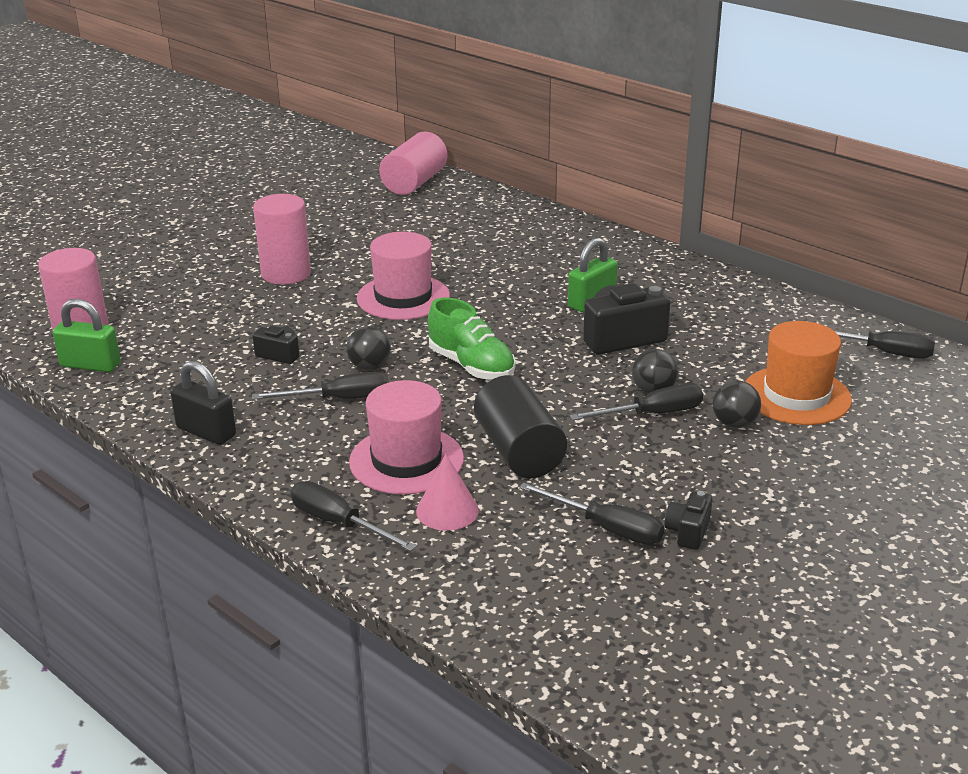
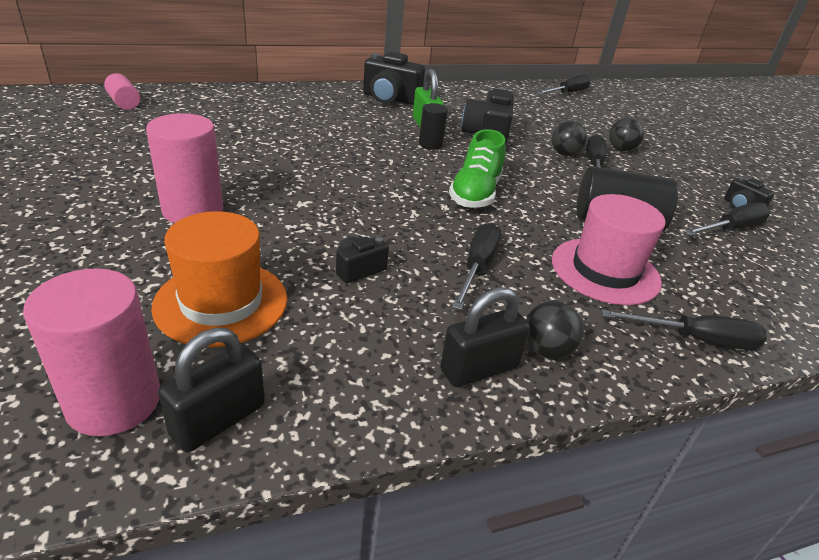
camera: 65 degrees left, 5 degrees up
(90, 365) = (218, 420): green padlock -> black padlock
(339, 523) = (695, 339): black screwdriver -> black screwdriver turned 150 degrees counterclockwise
(369, 367) = (433, 233): black ball -> black ball (546, 350)
(403, 297) = (327, 178): pink hat -> none
(414, 183) = (124, 103): pink cylinder -> pink cylinder, size x0.55
(447, 510) = (691, 279): pink cone -> none
(471, 366) = (475, 194): green shoe -> green shoe turned 120 degrees clockwise
(549, 317) = (430, 144): none -> black cylinder
(632, 265) = (390, 99): none -> black camera
(796, 396) = (599, 125): orange hat -> orange hat (221, 302)

